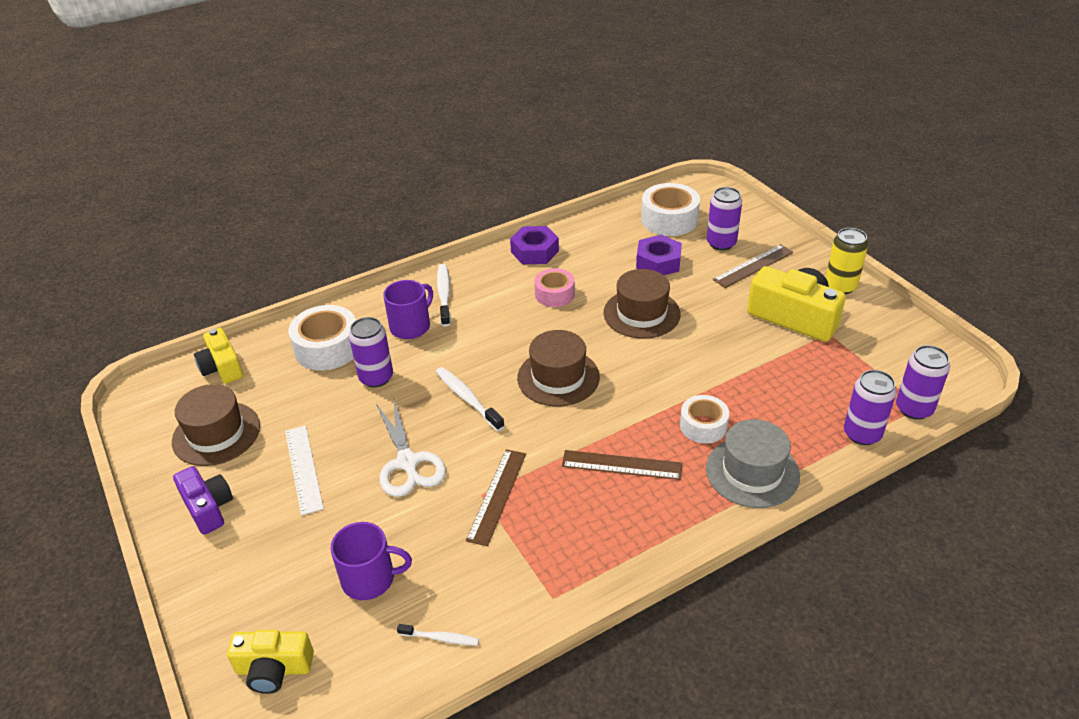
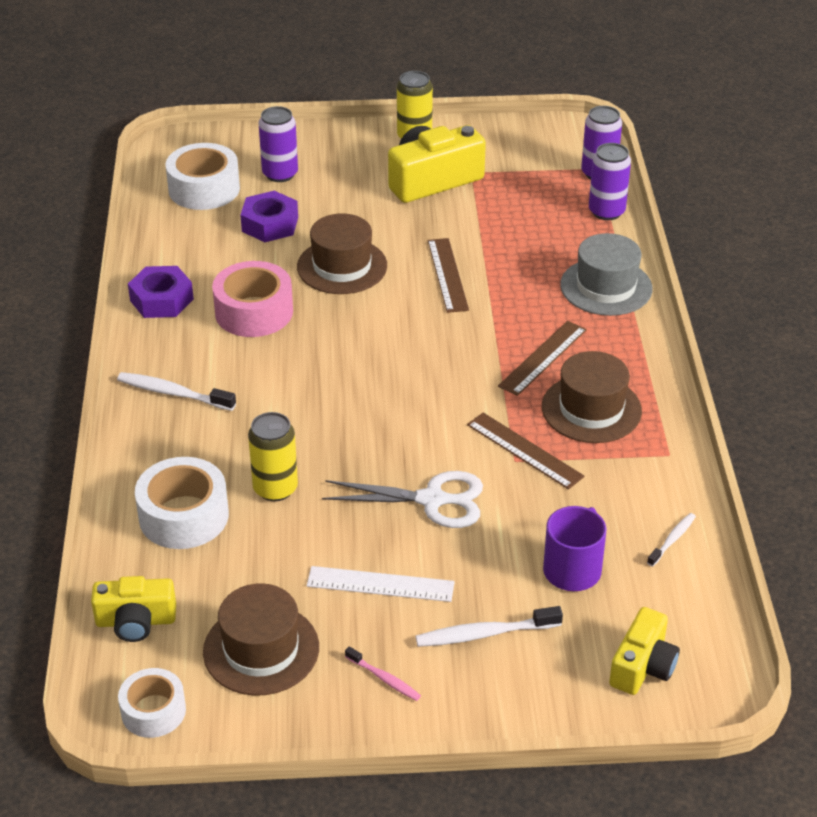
camera: 65 degrees left, 0 degrees up
(208, 508) = (384, 679): purple camera -> pink toothbrush
(376, 378) = (275, 488): purple can -> yellow can
(411, 326) = (207, 436): purple mug -> none
(467, 398) = (369, 428): white toothbrush -> white toothbrush (484, 634)
(554, 294) = (254, 312): pink tape -> pink tape, size x1.56
(558, 377) = (390, 355): brown hat -> brown hat (591, 409)
(703, 426) = (530, 291): white tape -> white tape (153, 711)
(753, 266) = (335, 170): brown ruler -> brown ruler (447, 275)

